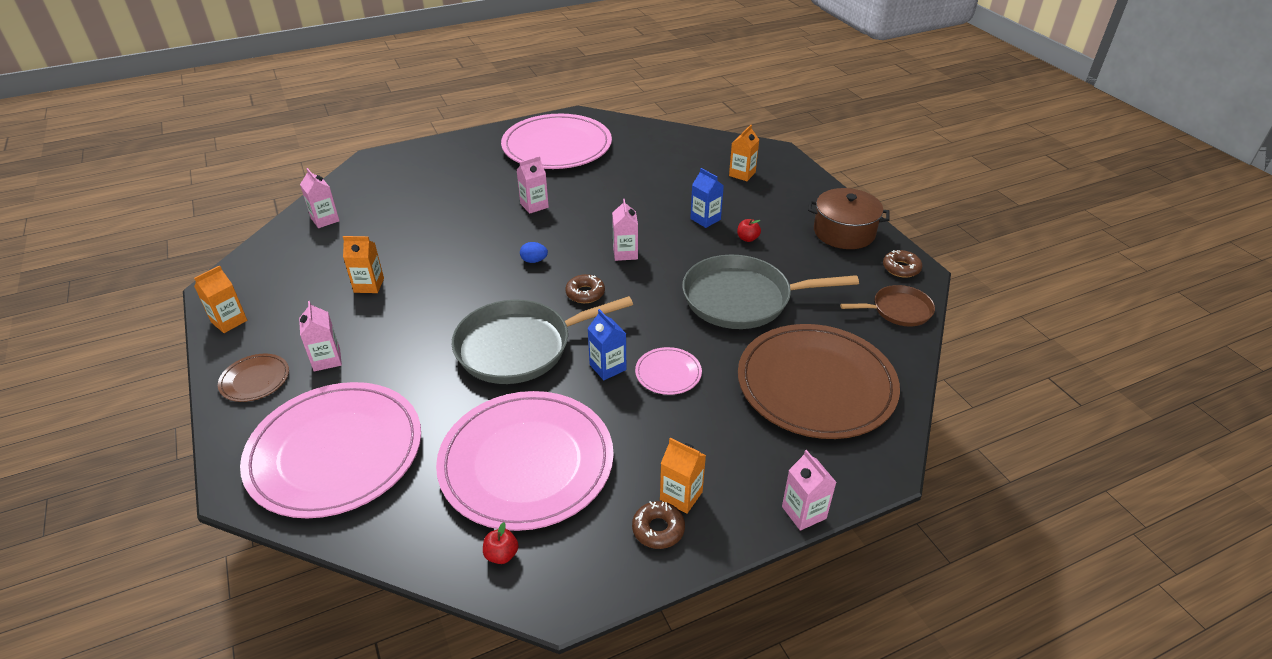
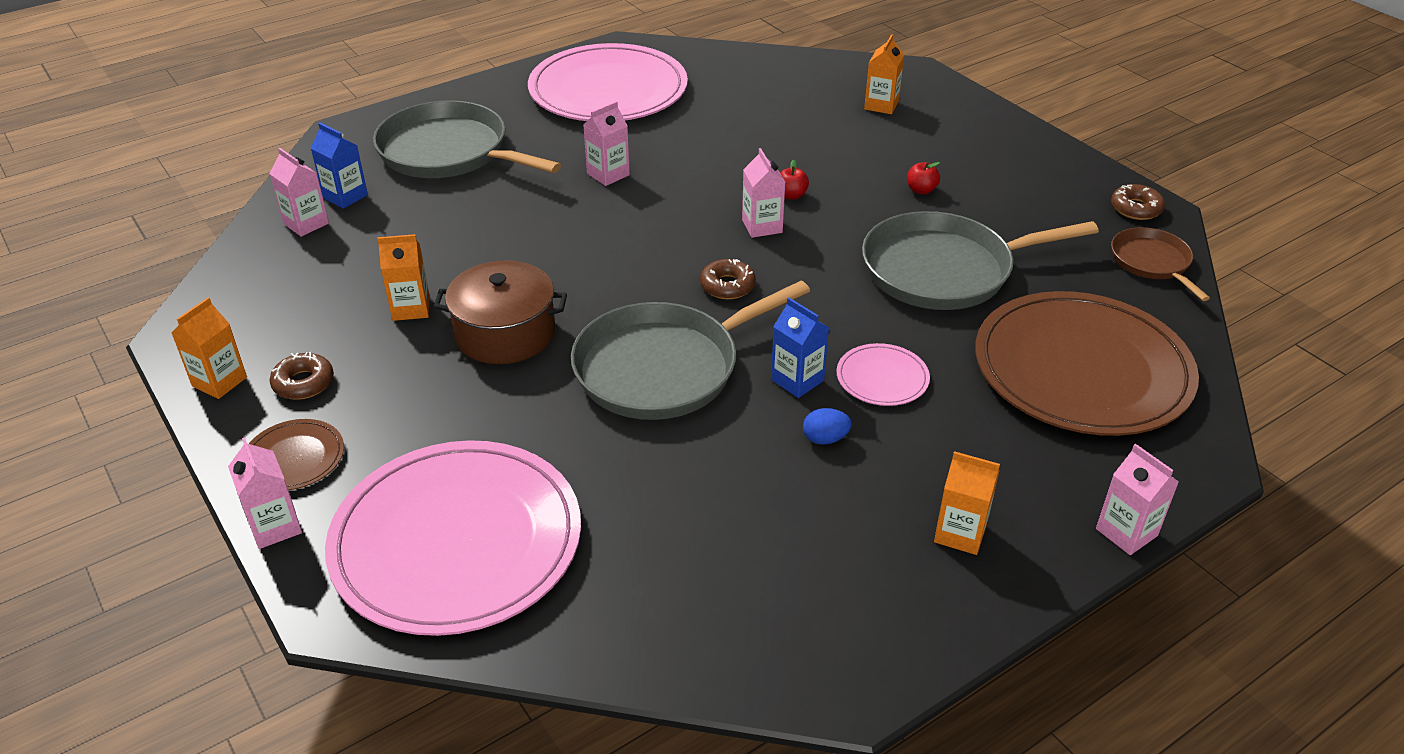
camera: 10 degrees left, 0 degrees up
(327, 359) = (391, 417): pink carton -> pink carton (275, 527)
(435, 180) = (449, 152): none -> grey pan
(501, 555) = (749, 643): red apple -> red apple (791, 195)
(526, 462) = (735, 519): pink plate -> none
(534, 261) = (638, 249): blue egg -> blue egg (825, 439)
(658, 529) = (946, 580): brown donut -> brown donut (303, 383)
(705, 219) = (854, 170): blue carton -> blue carton (345, 196)
(844, 232) = (1045, 169): brown pot -> brown pot (505, 333)
(898, 310) = (1152, 262): brown pan -> brown pan turned 90 degrees counterclockwise

